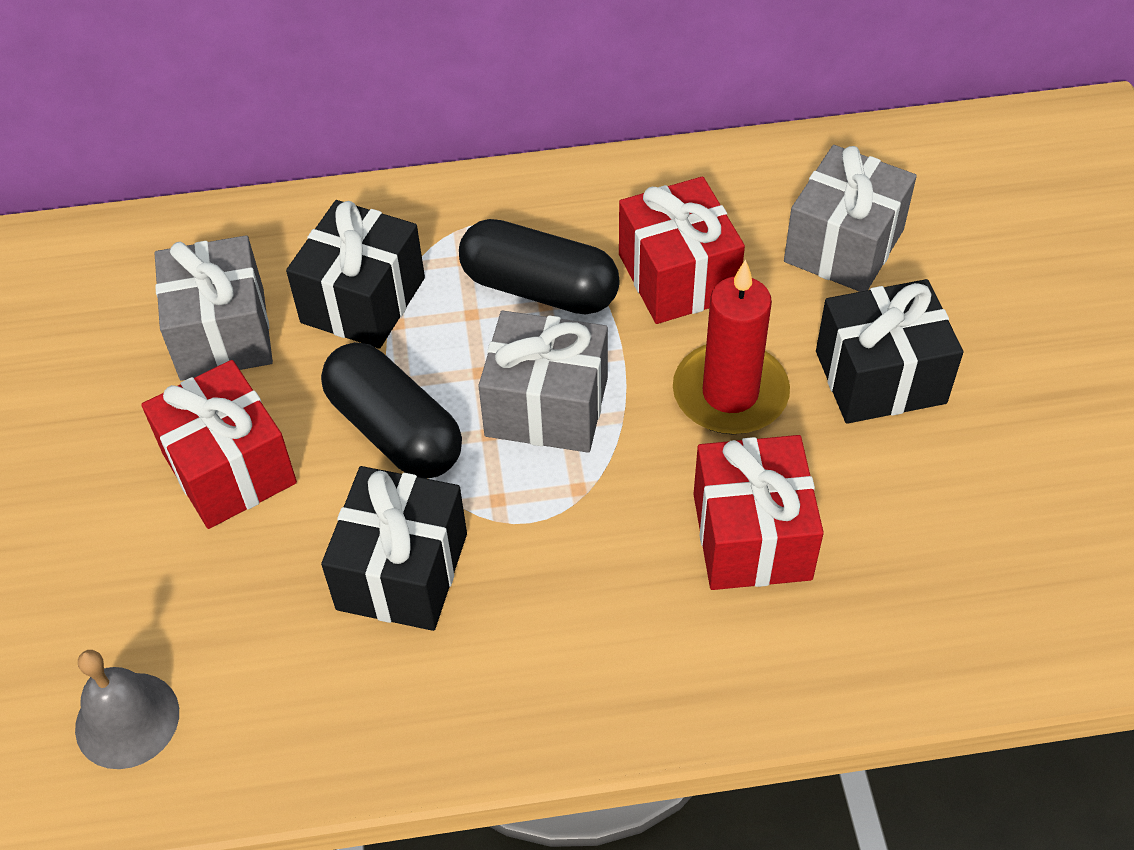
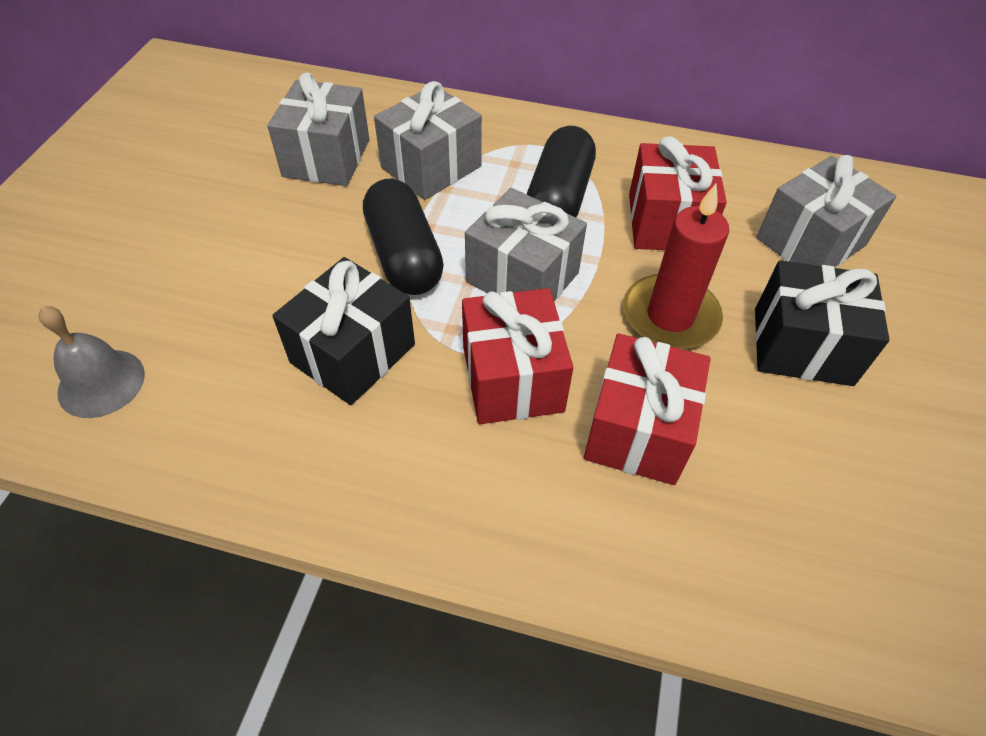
camera: 20 degrees right, 0 degrees up
(229, 468) = (277, 241): red gift -> red gift (512, 378)
(363, 300) = (431, 167): black gift -> grey gift
(539, 288) = (559, 198): black capsule -> black capsule turned 60 degrees clockwise

